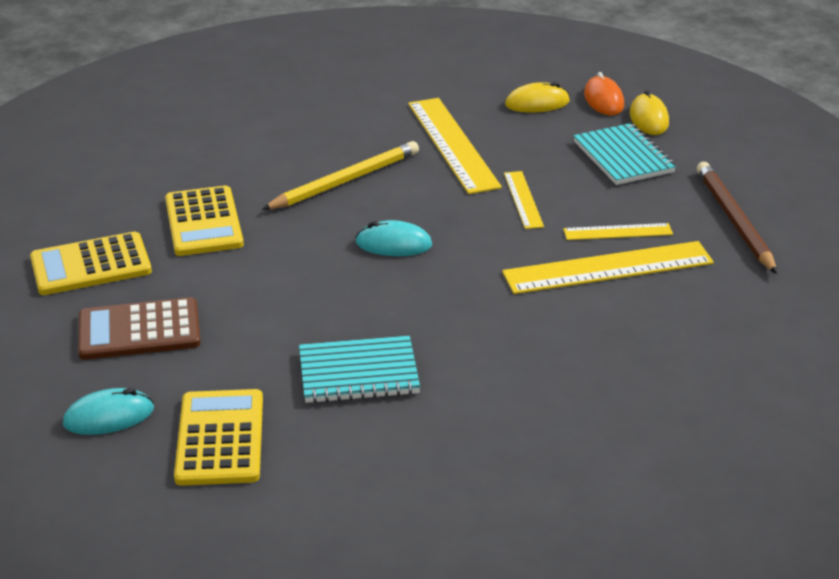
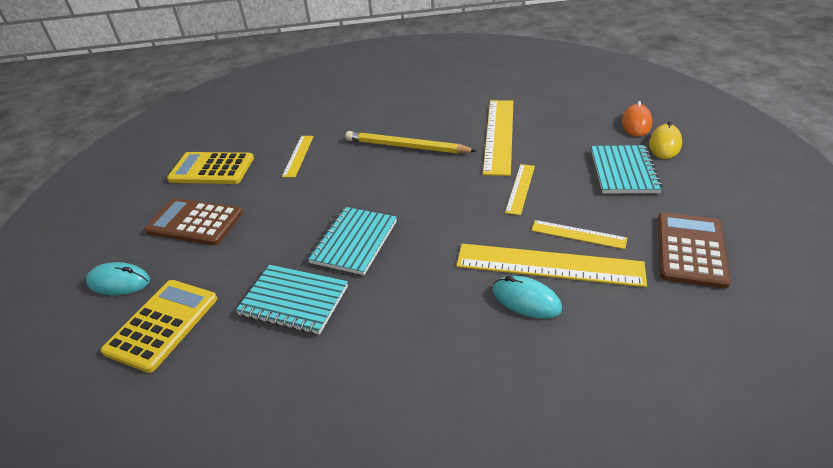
camera: 30 degrees right, 5 degrees up
(203, 222) = (298, 156): yellow calculator -> yellow ruler
(345, 181) = (406, 147): yellow pencil -> yellow pencil turned 150 degrees counterclockwise
(375, 299) = (354, 242): none -> turquoise notebook
(393, 244) = (401, 201): turquoise mouse -> turquoise mouse (526, 300)
(537, 103) = (582, 117): yellow mouse -> none
(734, 220) = (690, 250): brown pencil -> brown calculator

